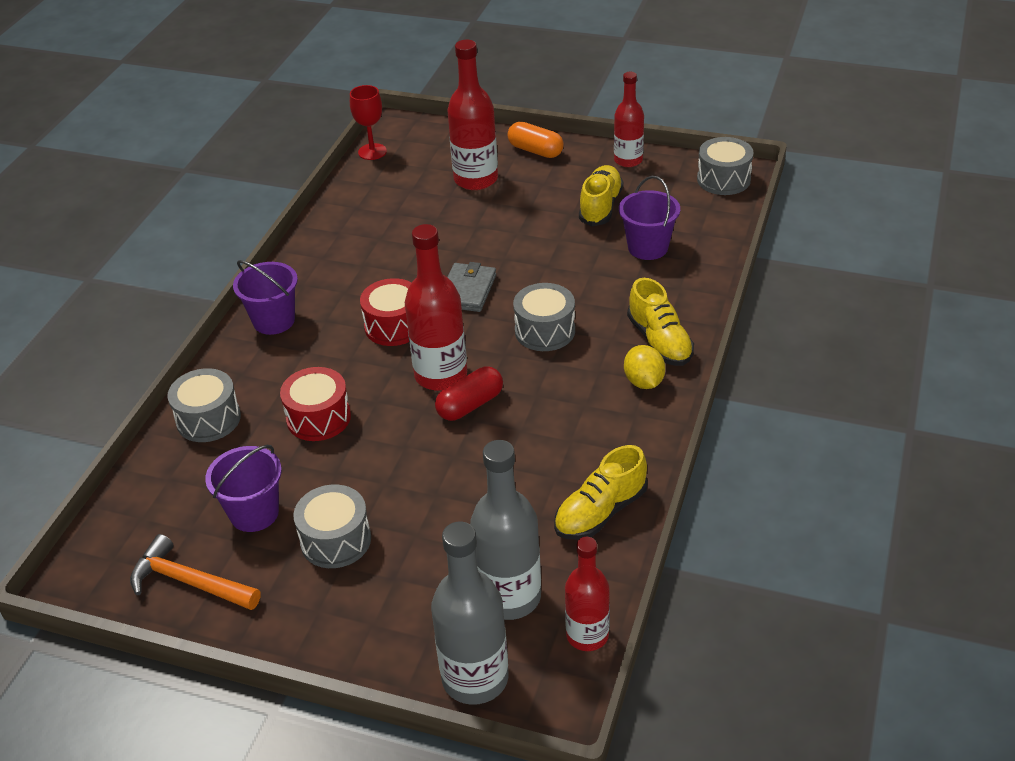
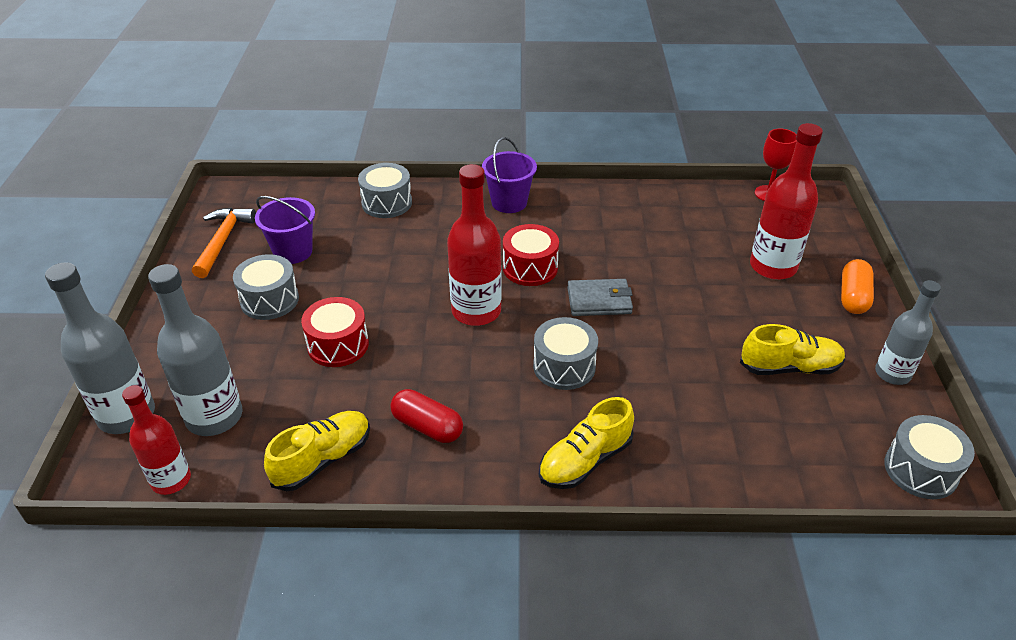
camera: 70 degrees right, 0 degrees up
(318, 418) = (402, 256): red drum -> red drum (338, 345)
(470, 405) = (443, 339): red capsule -> red capsule (427, 426)
(600, 512) = (323, 460): yellow shoe -> yellow shoe turned 105 degrees clockwise
(628, 160) = (892, 374): red bottle -> grey bottle
(643, 382) = (516, 459): yellow lemon -> none
(648, 247) = (741, 421): purple bucket -> none

